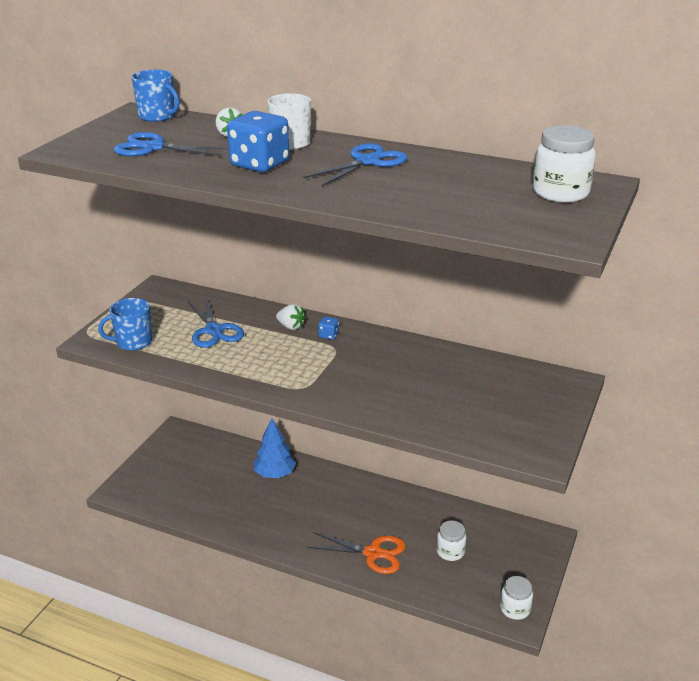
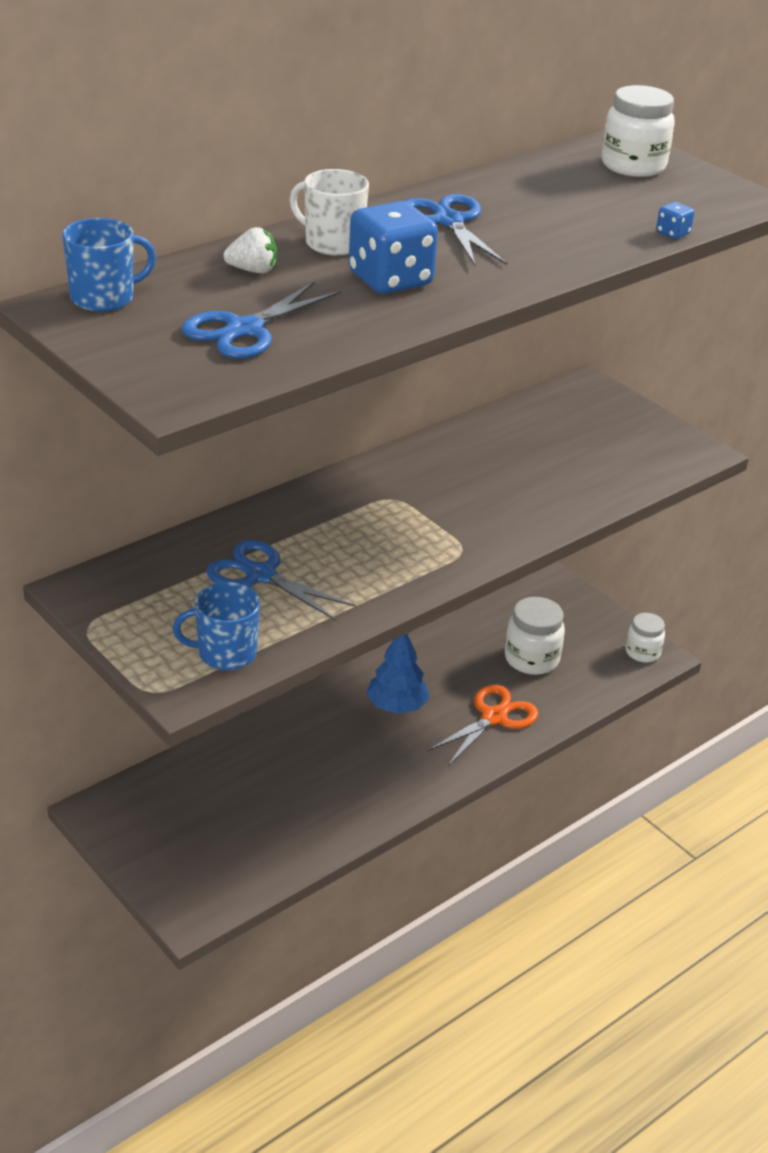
camera: 65 degrees left, 5 degrees up
(133, 342) = (225, 653): blue mug -> blue mug turned 75 degrees clockwise
(214, 330) = (260, 575): blue scissors -> blue scissors turned 150 degrees counterclockwise
(275, 474) = (283, 745): blue tree -> blue tree (396, 706)
(290, 327) = (309, 513): white strawberry -> none
(328, 335) = (358, 493): blue dice -> blue dice (672, 233)
(450, 552) = (531, 659): white jar -> white jar, size x1.54

